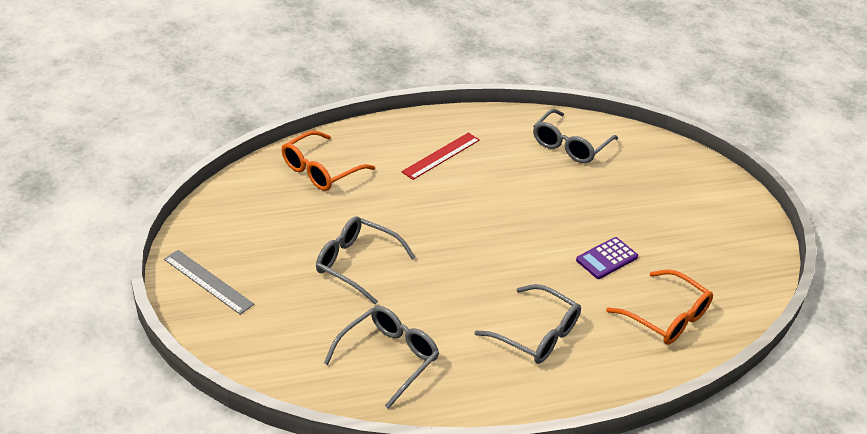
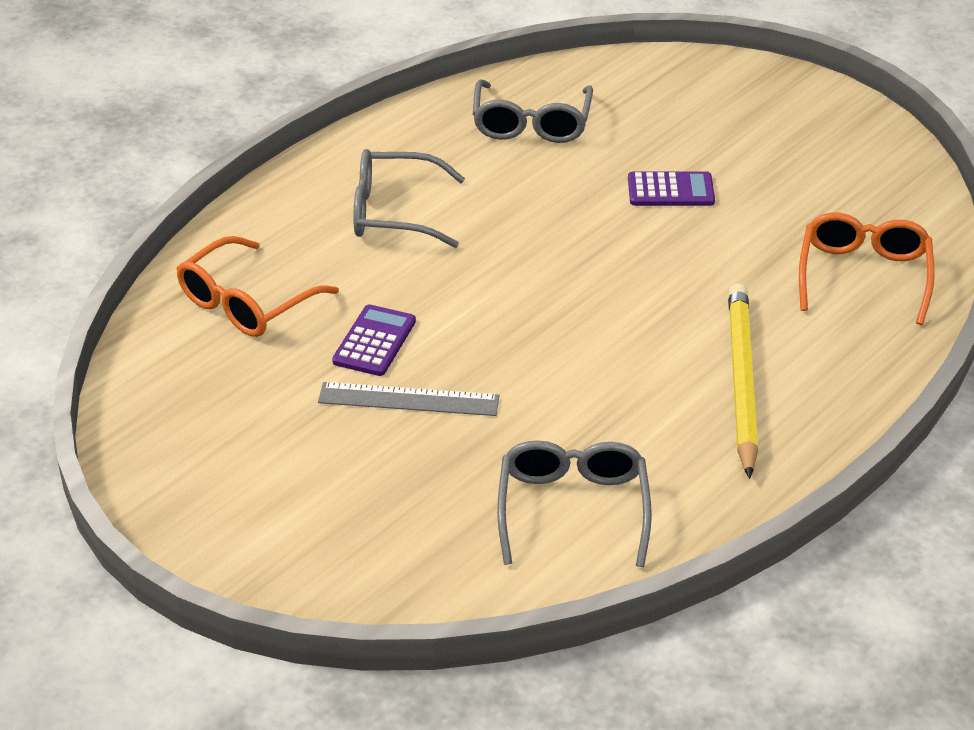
camera: 150 degrees right, 0 degrees up
(208, 281) = (797, 105): grey ruler -> grey ruler (408, 399)
(357, 264) = (670, 190): grey glasses -> purple calculator
(441, 156) = (741, 381): red ruler -> yellow pencil
(666, 317) = (248, 302): orange glasses -> orange glasses turned 60 degrees counterclockwise

